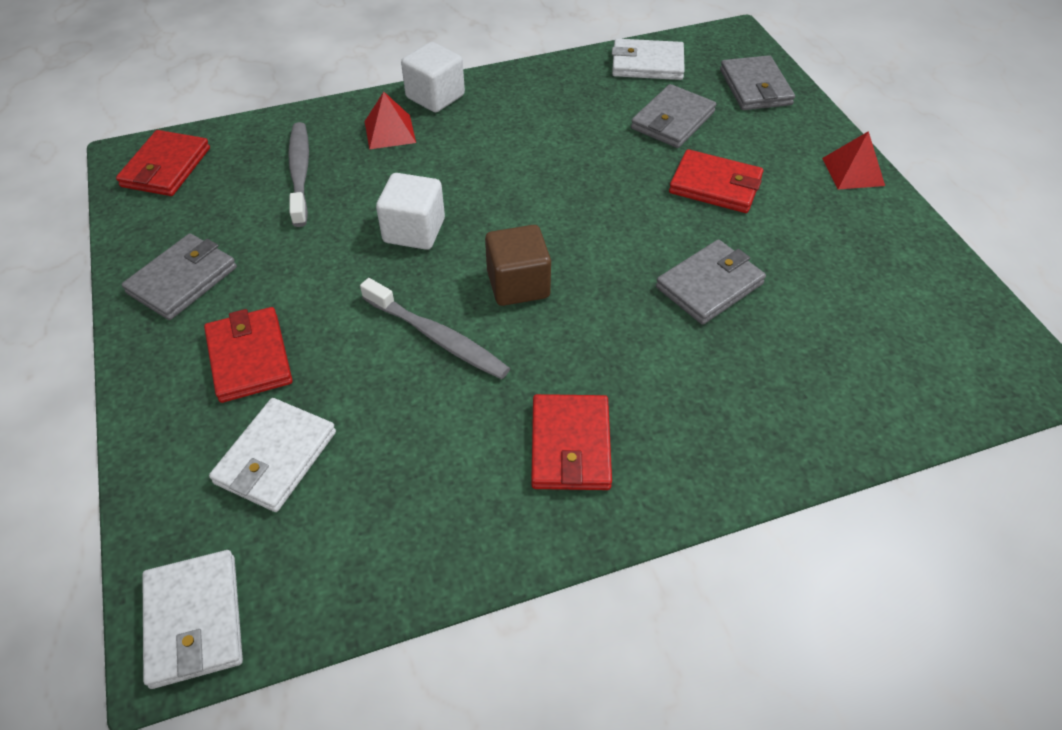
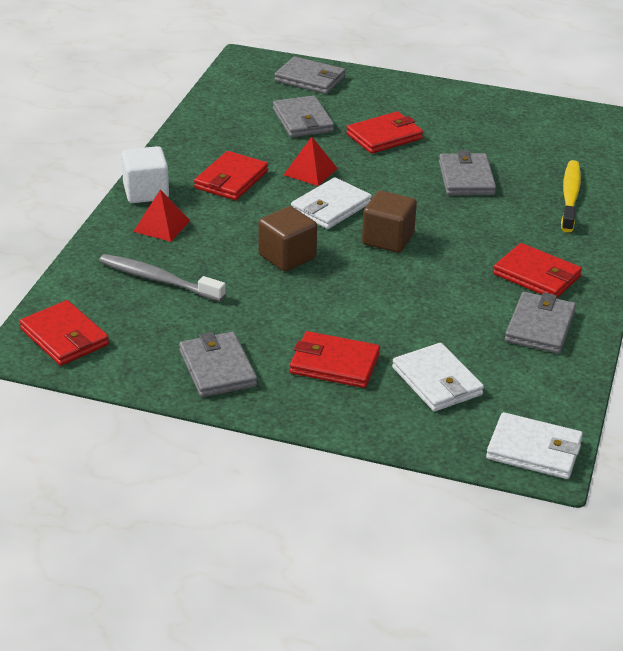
camera: 55 degrees left, 15 degrees down
(414, 231) = (287, 257): white cube -> brown cube
(437, 337) = (400, 286): grey toothbrush -> none
(462, 501) = (540, 326): none -> grey wallet
(511, 131) = (231, 180): none -> red wallet
(647, 64) = (230, 101): white wallet -> white wallet (331, 207)
(780, 394) = (570, 196): none -> yellow toothbrush
(853, 171) = (429, 90): red pyramid -> red pyramid (310, 171)

